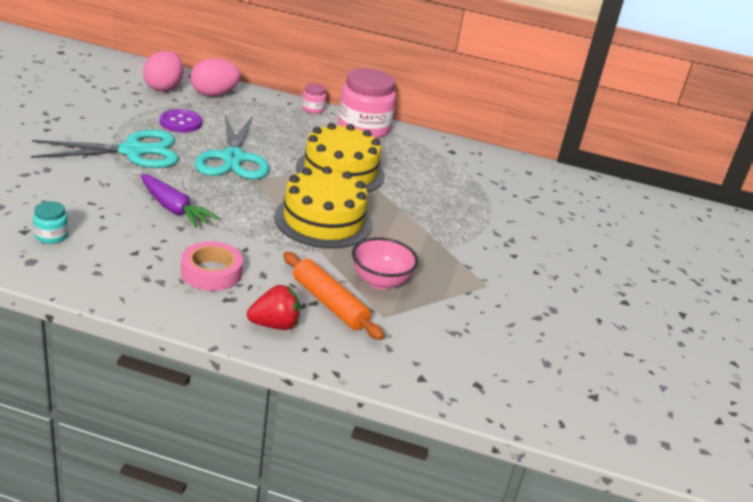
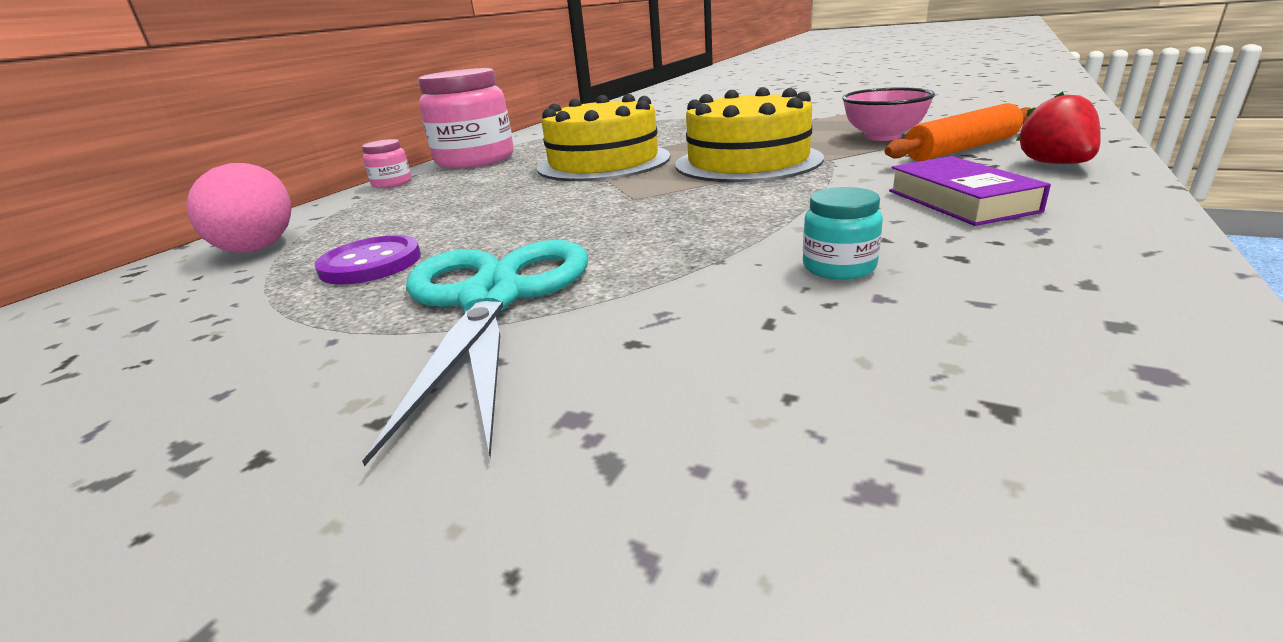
camera: 70 degrees left, 5 degrees down
(51, 236) = (987, 357): turquoise jar -> turquoise jar (839, 267)
(164, 88) = (161, 294): pink egg -> none
(173, 209) = (758, 240): purple carrot -> none
(211, 272) = (960, 201): pink tape -> purple book
(233, 158) = (551, 215): turquoise scissors -> none

